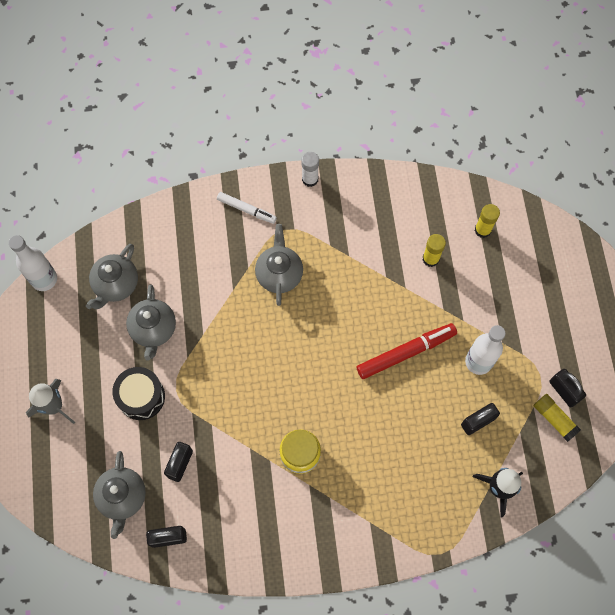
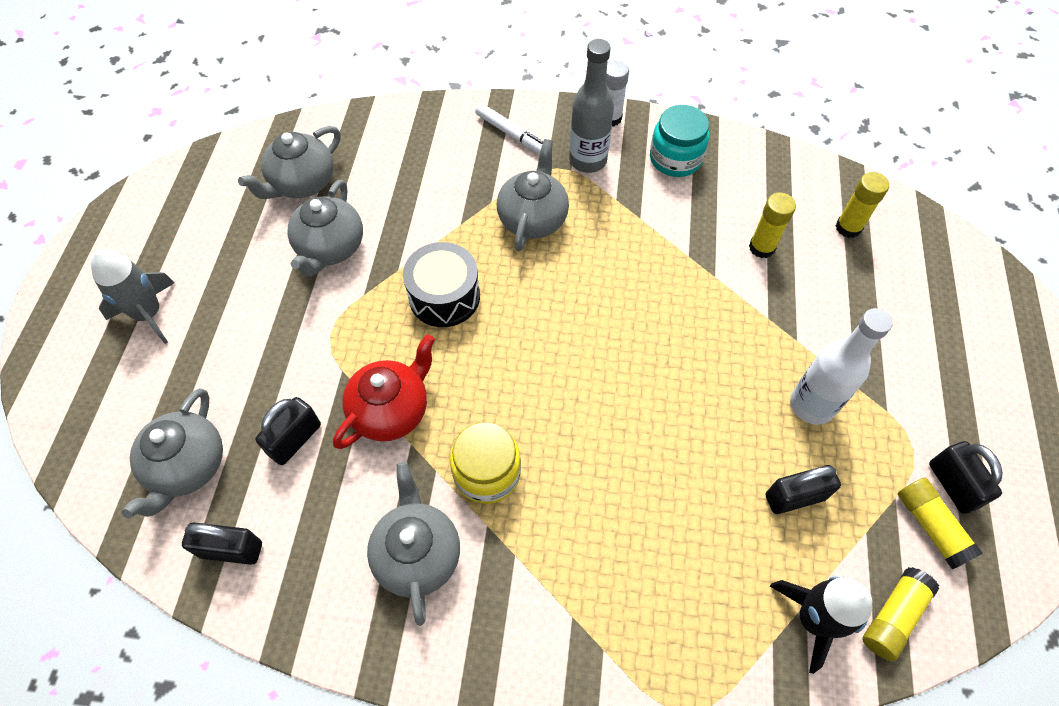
camera: 15 degrees right, 10 degrees down
(44, 279) = (211, 157): white bottle -> none
(141, 397) = (277, 331): black drum -> black drum (444, 296)
(231, 430) = (391, 410): none -> red teapot
(275, 511) = (417, 554): none -> grey teapot
(303, 218) = (588, 160): none -> grey bottle
(361, 203) = (675, 159): none -> turquoise jar
(406, 353) = (696, 365): red marker -> none
(540, 475) = (893, 616): none -> yellow glue stick

